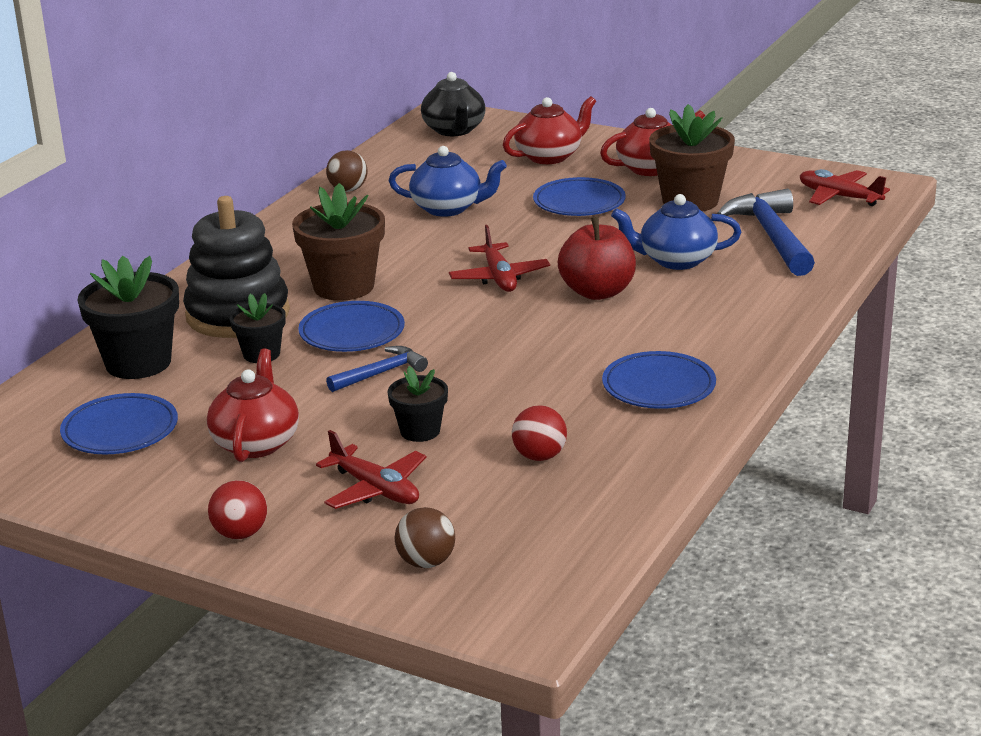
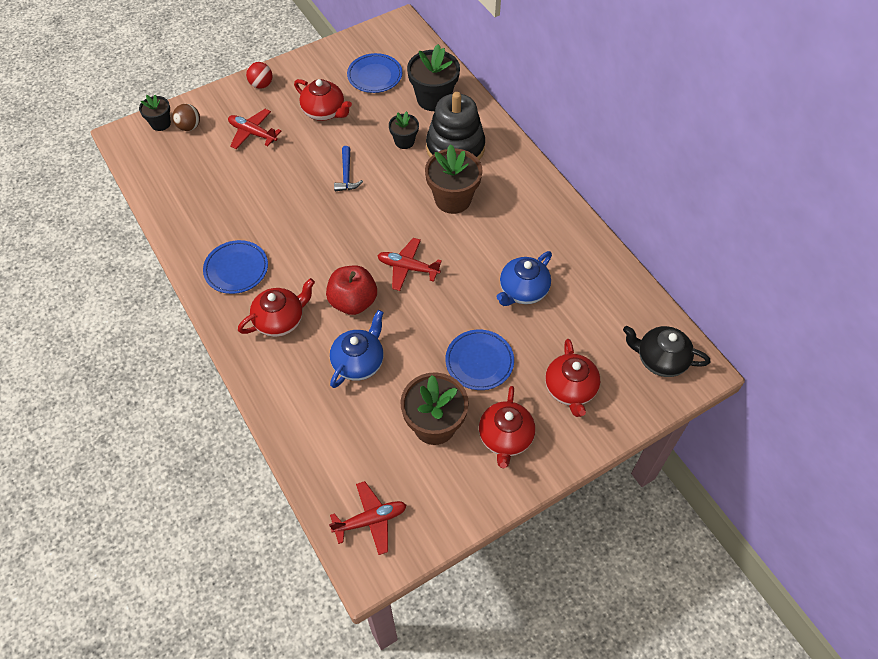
camera: 120 degrees right, 30 degrees up
(348, 190) = (589, 255): brown ball -> none
(352, 333) = (397, 181): blue plate -> none
(375, 489) = (252, 133): red plane -> red plane turned 45 degrees clockwise
(420, 431) = (283, 166): black flower pot -> black flower pot (160, 123)
(539, 456) = (224, 195): red ball -> none
(691, 325) = (280, 320): none -> red teapot
(771, 236) = (347, 434): blue hammer -> none

